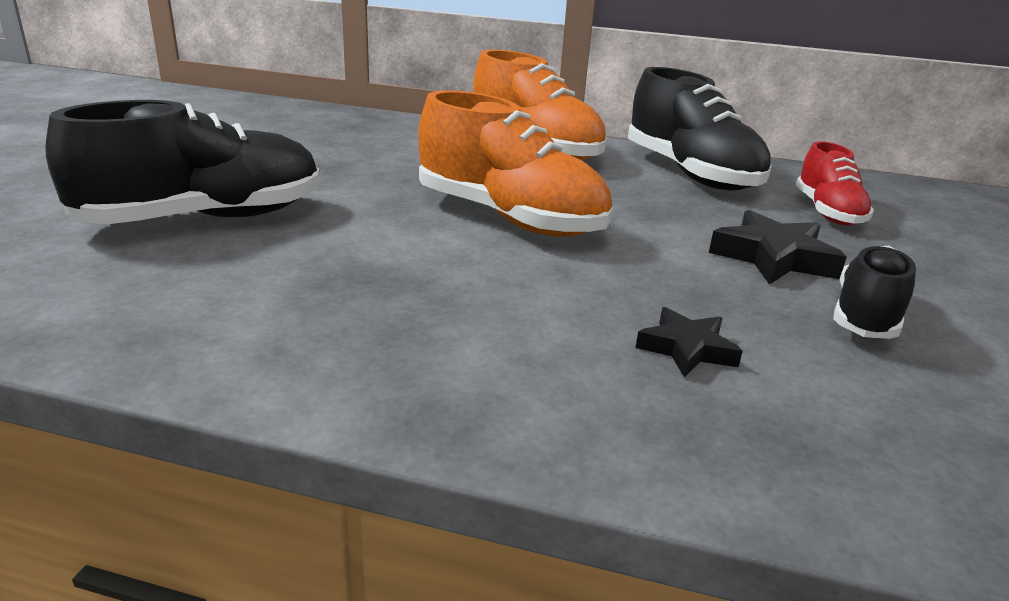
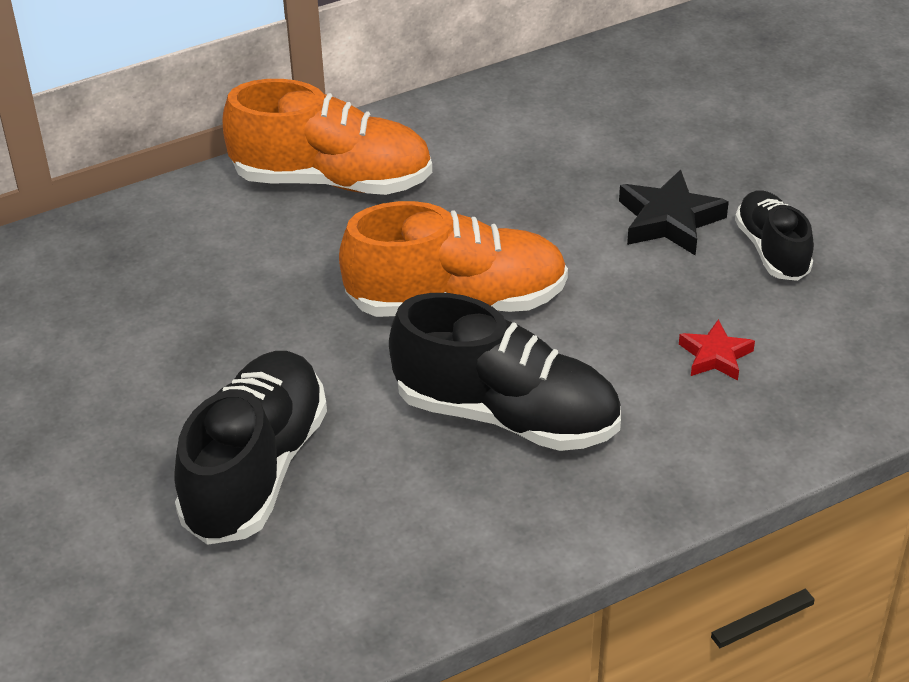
camera: 40 degrees left, 15 degrees up
(687, 349) = (715, 356): black star -> red star
(690, 174) = (498, 133): black shoe -> black shoe (506, 415)
(827, 212) = (646, 127): red shoe -> none

